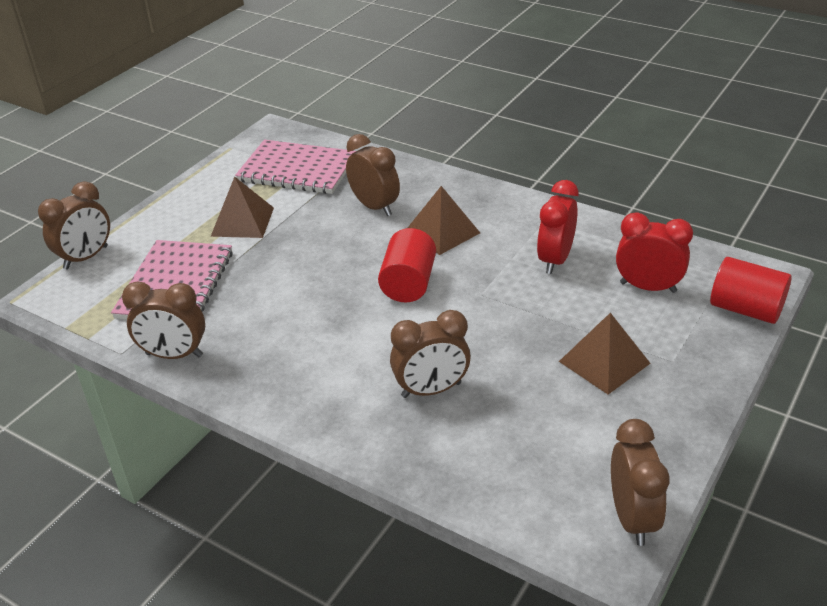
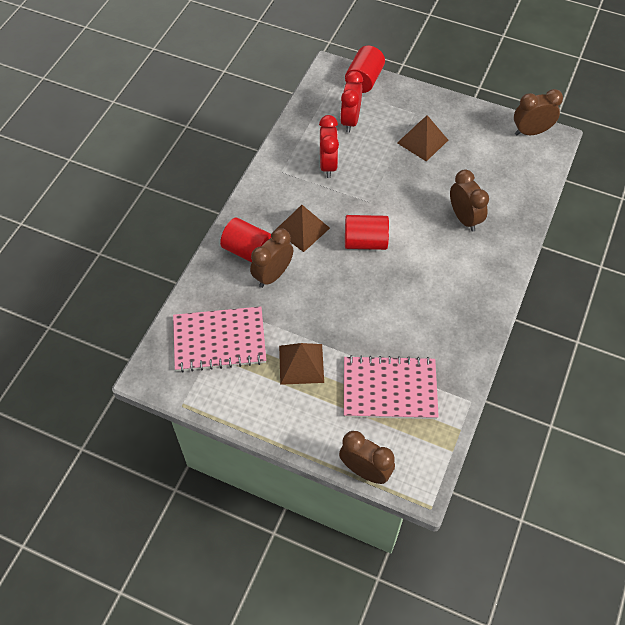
camera: 100 degrees left, 20 degrees up
(174, 355) = (465, 366): brown clock -> none
(297, 170) = (219, 340): pink notebook -> pink notebook turned 75 degrees clockwise
(416, 190) = (248, 250): none -> red cylinder
(555, 260) = (328, 165): red clock -> red clock turned 105 degrees counterclockwise

